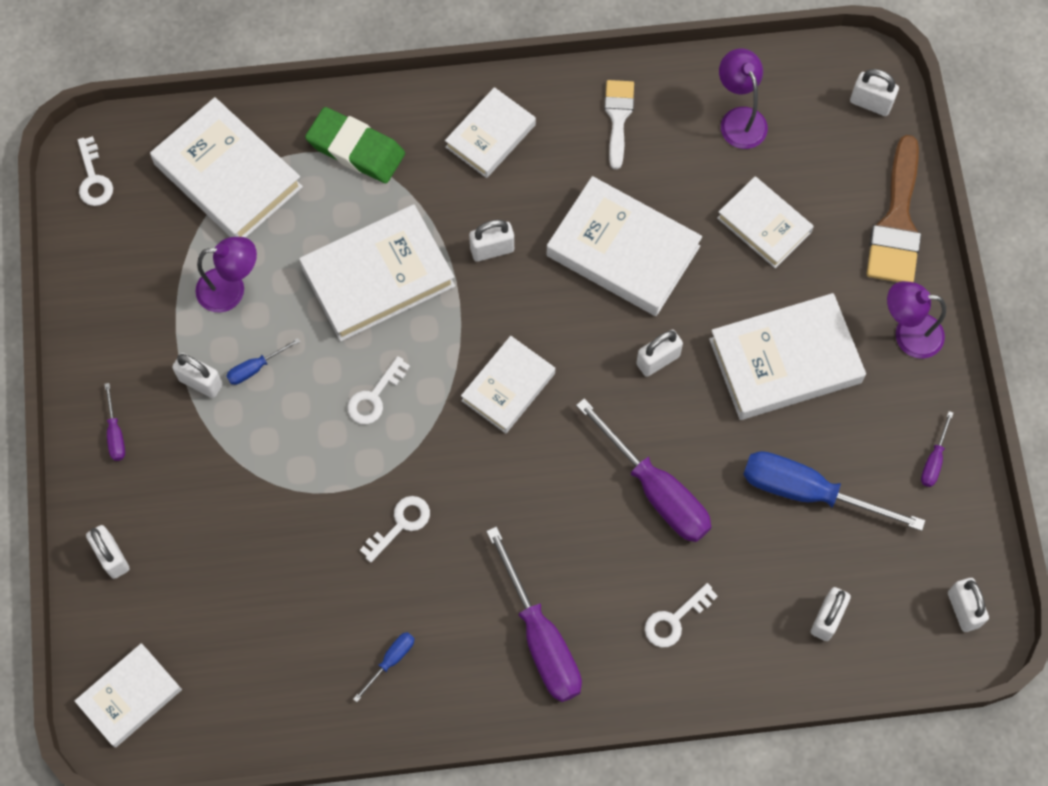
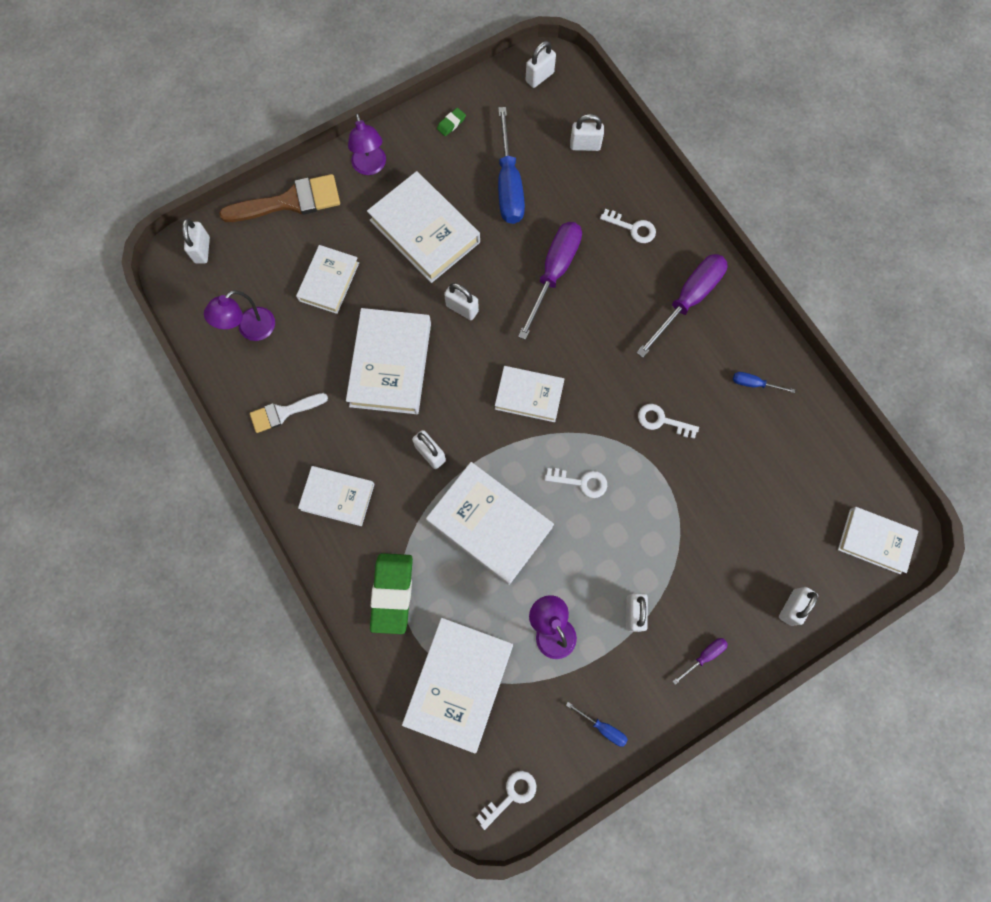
camera: 115 degrees left, 5 degrees up
(255, 368) = (602, 578): blue screwdriver -> blue screwdriver (602, 727)
(934, 460) = (451, 123): purple screwdriver -> green eraser

